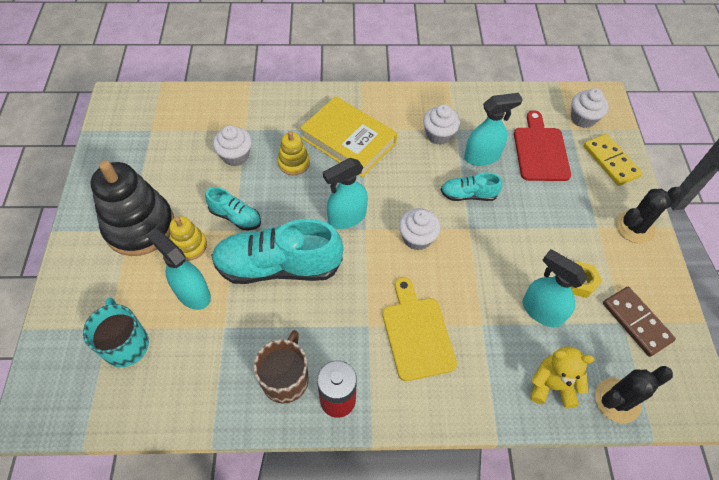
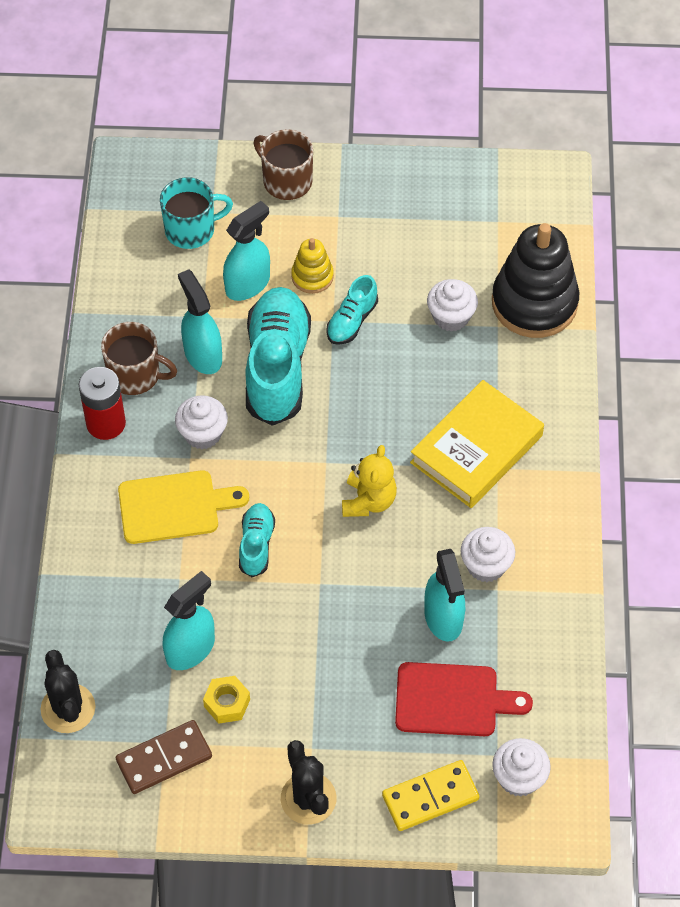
camera: 95 degrees right, 0 degrees up
(83, 270) = (286, 181): none -> brown mug
(140, 226) = (343, 226): black stacking toy -> black stacking toy (534, 303)
(294, 163) = (437, 383): yellow stacking toy -> none
(347, 217) = (345, 441): turquoise spray bottle -> turquoise spray bottle (203, 355)
(417, 238) = (308, 520): white cupcake -> white cupcake (202, 433)
(468, 195) = (375, 590): turquoise shoe -> turquoise shoe (256, 545)
(552, 385) = (94, 641): yellow teddy bear -> yellow teddy bear (368, 501)

